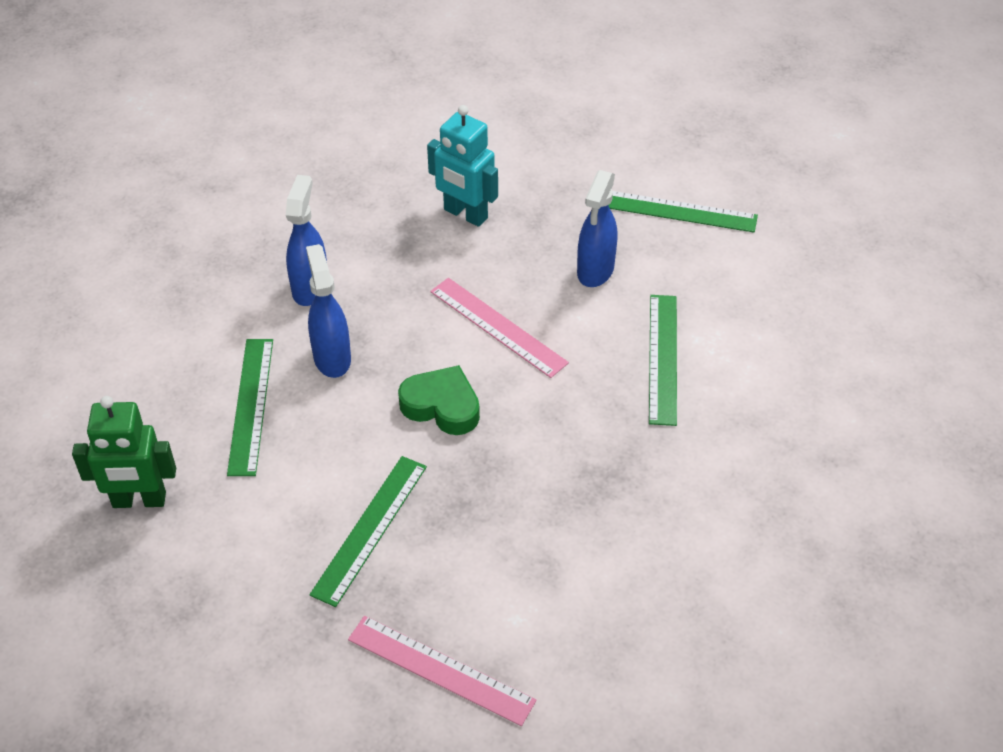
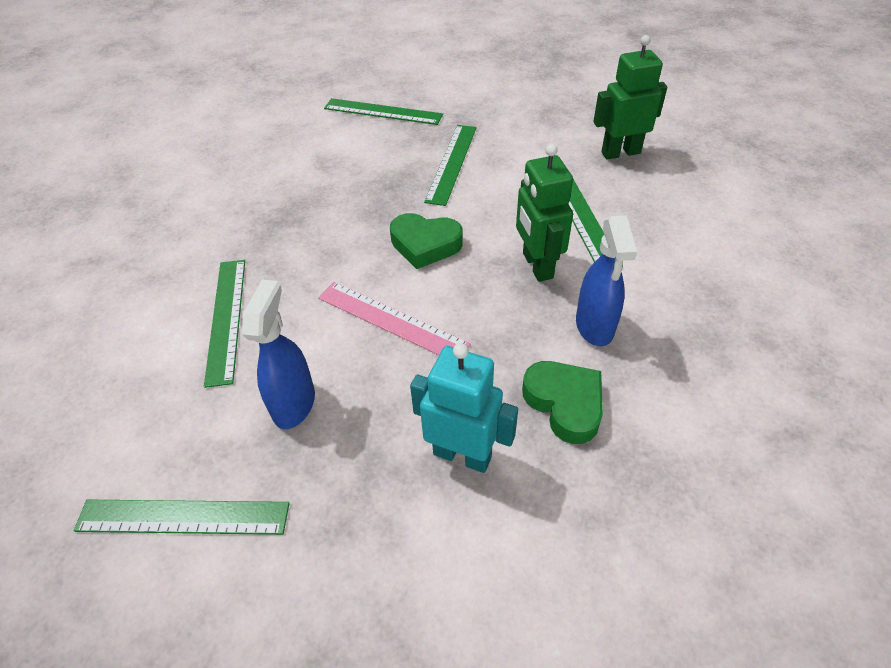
camera: 170 degrees right, 0 degrees up
(332, 358) = (537, 266): blue spray bottle -> green robot
(370, 233) = (565, 404): none -> green heart
(440, 670) = (383, 111): pink ruler -> green ruler

